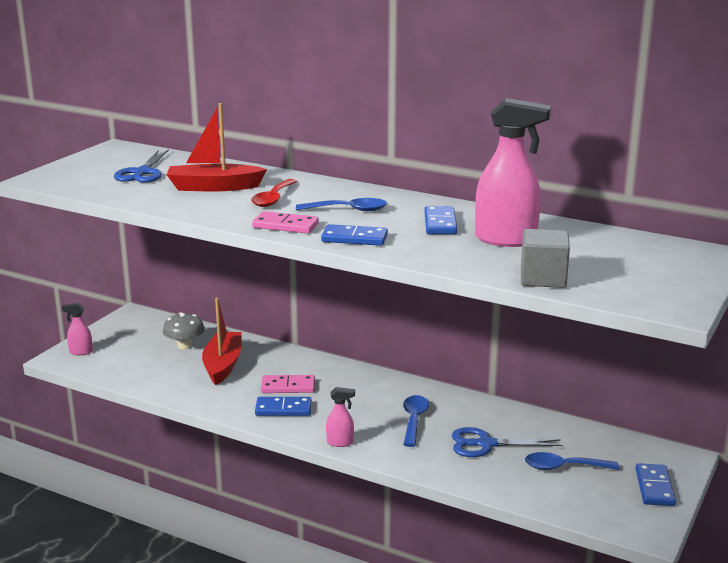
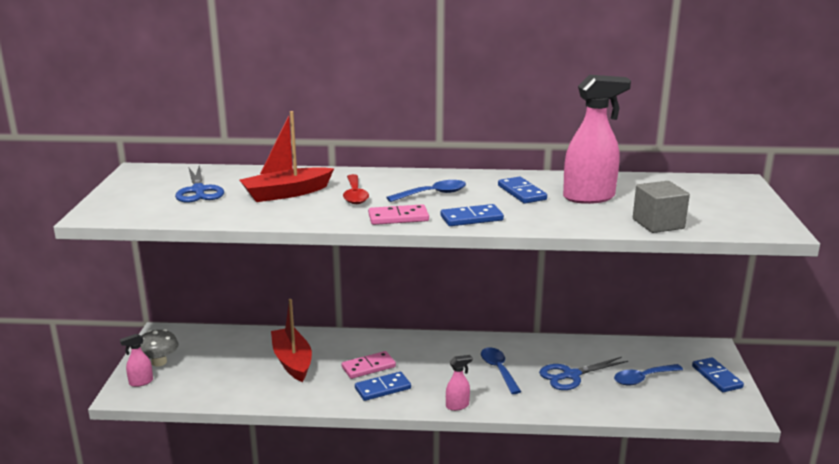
camera: 25 degrees left, 0 degrees up
(184, 346) = (240, 352): grey mushroom -> grey mushroom (159, 362)

